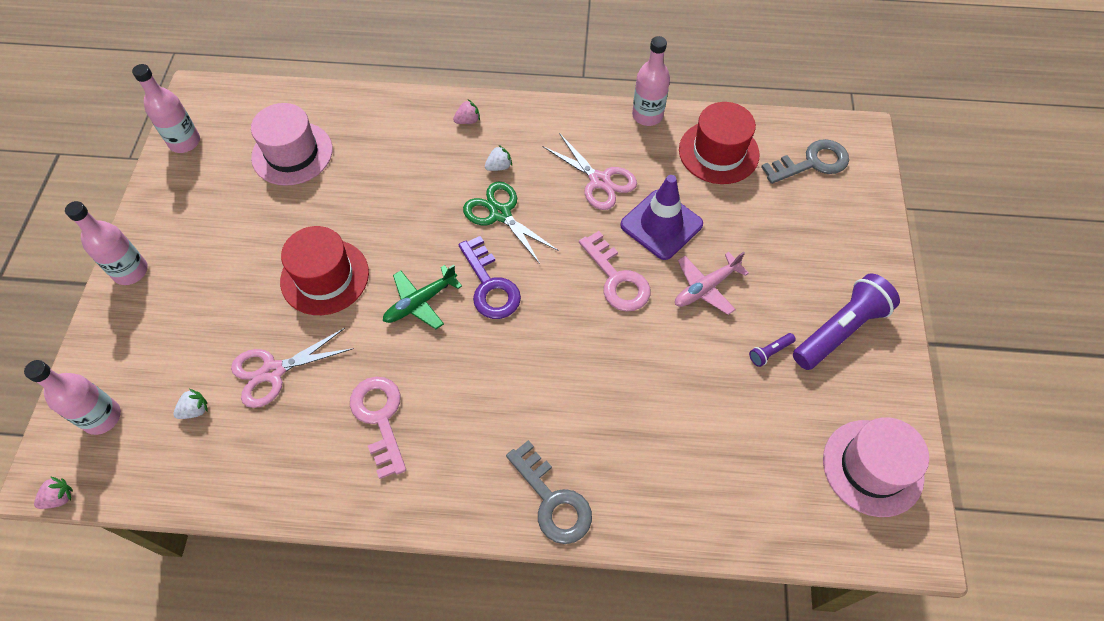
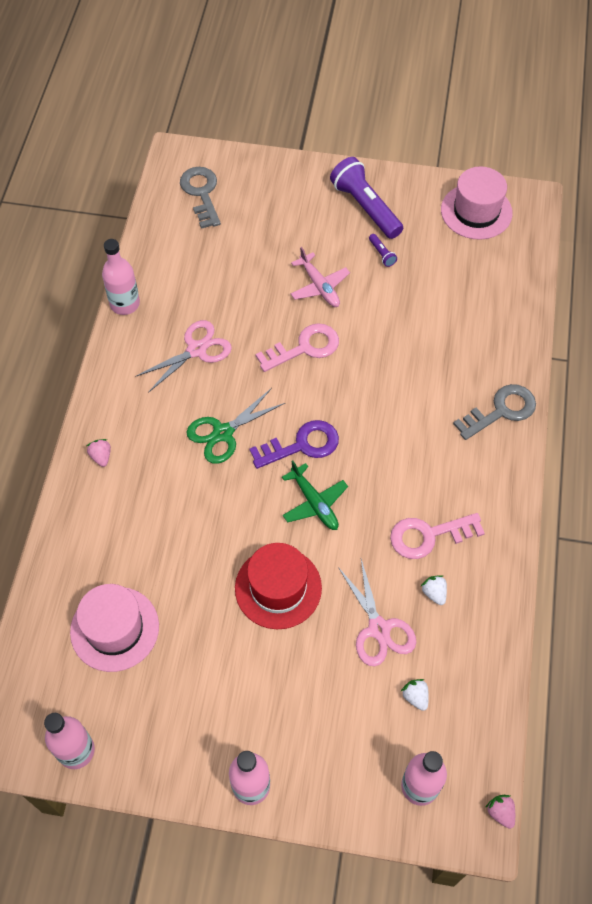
camera: 85 degrees left, 0 degrees up
(499, 166) = (166, 431): white strawberry -> white strawberry (434, 593)
(661, 225) = (252, 309): purple traffic cone -> none
(718, 152) = (178, 256): red hat -> none

